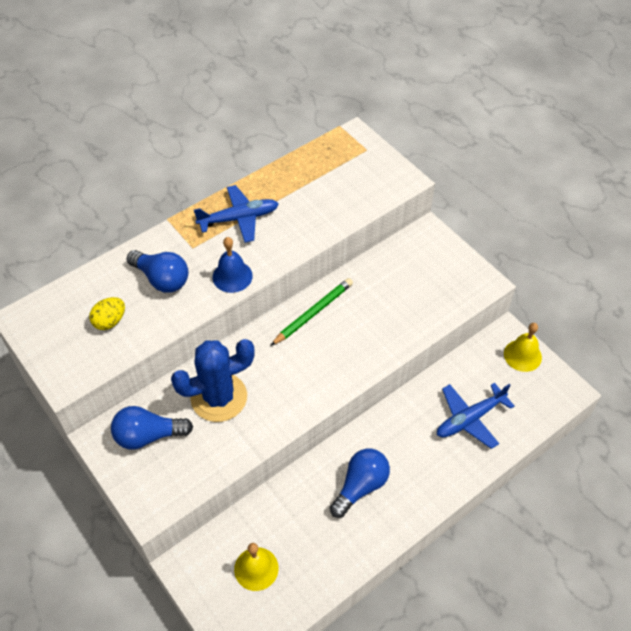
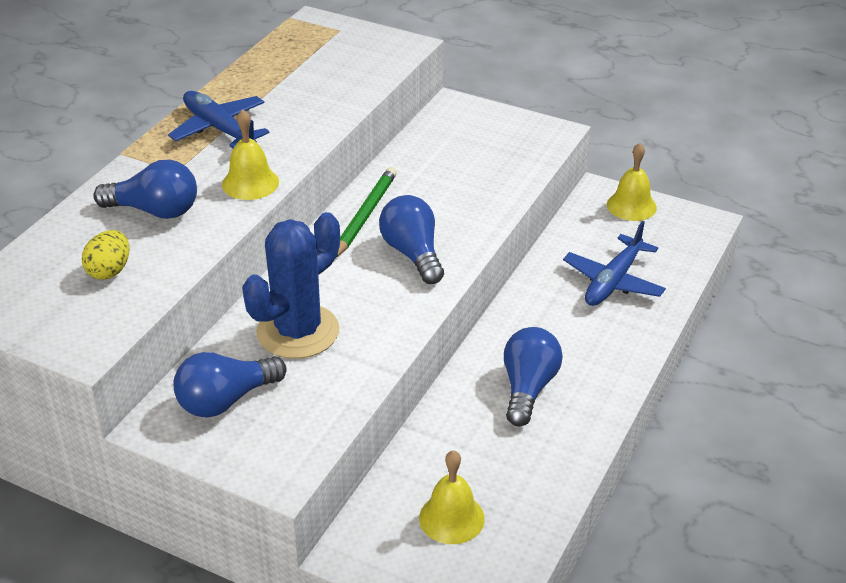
camera: 25 degrees left, 15 degrees down
(232, 276) = (250, 183): blue bell -> yellow bell
(238, 219) = (219, 129): blue plane -> blue plane turned 90 degrees counterclockwise
(326, 359) = (413, 253): none -> blue light bulb

